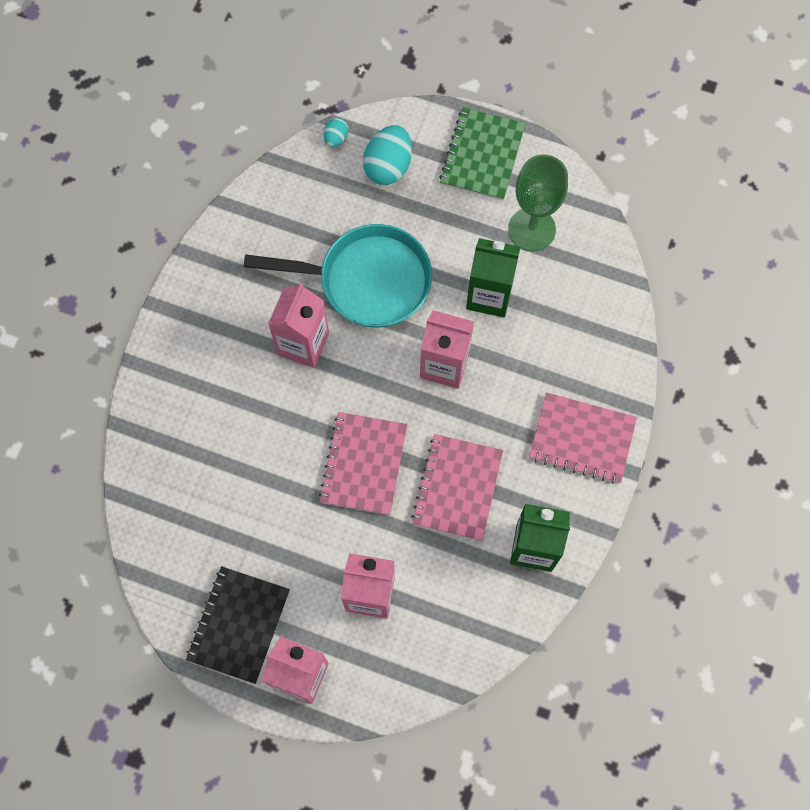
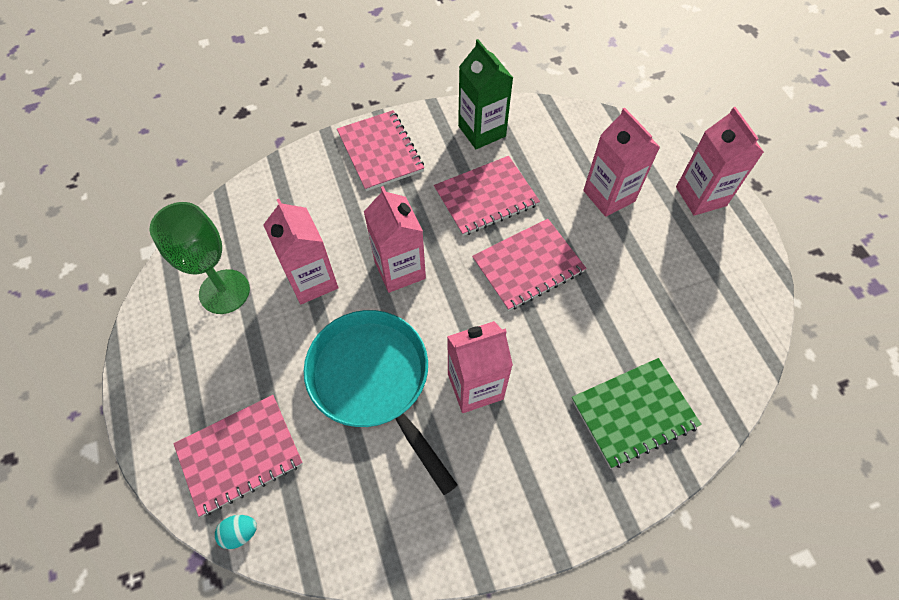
camera: 130 degrees left, 10 degrees down
(239, 625) = (717, 256): black notebook -> none
(388, 166) = (240, 455): turquoise egg -> pink notebook
(482, 155) = (171, 380): green notebook -> green notebook (633, 413)
(489, 295) = (312, 280): green carton -> pink carton

